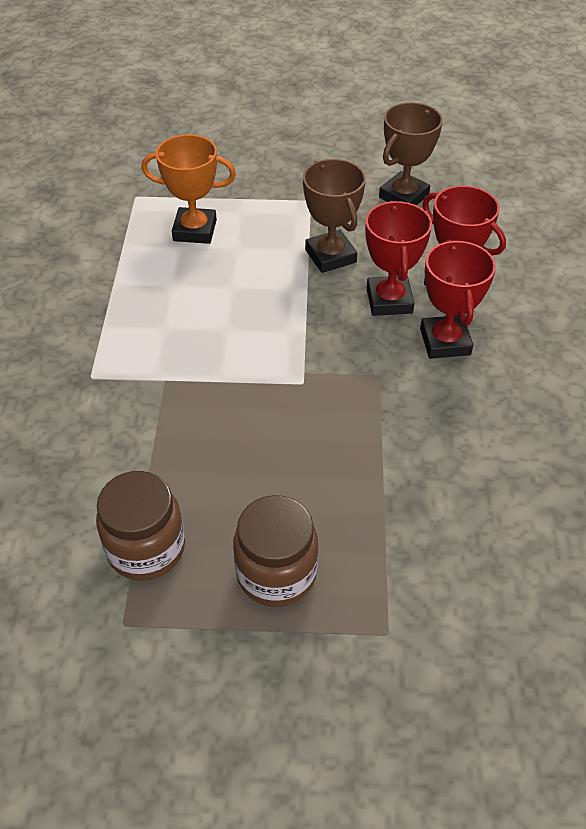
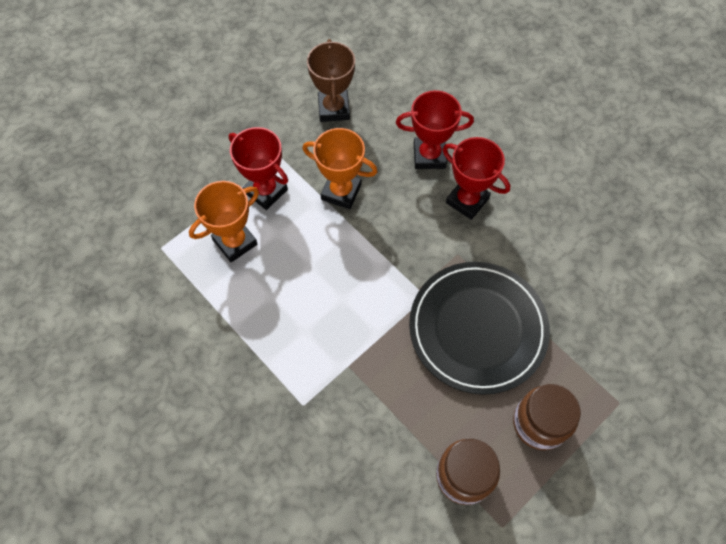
camera: 45 degrees left, 15 degrees up
(319, 446) = (477, 329): none -> black plate
(330, 256) = (341, 192): brown trophy -> orange trophy
(389, 300) = (409, 197): red trophy -> red trophy (265, 191)

